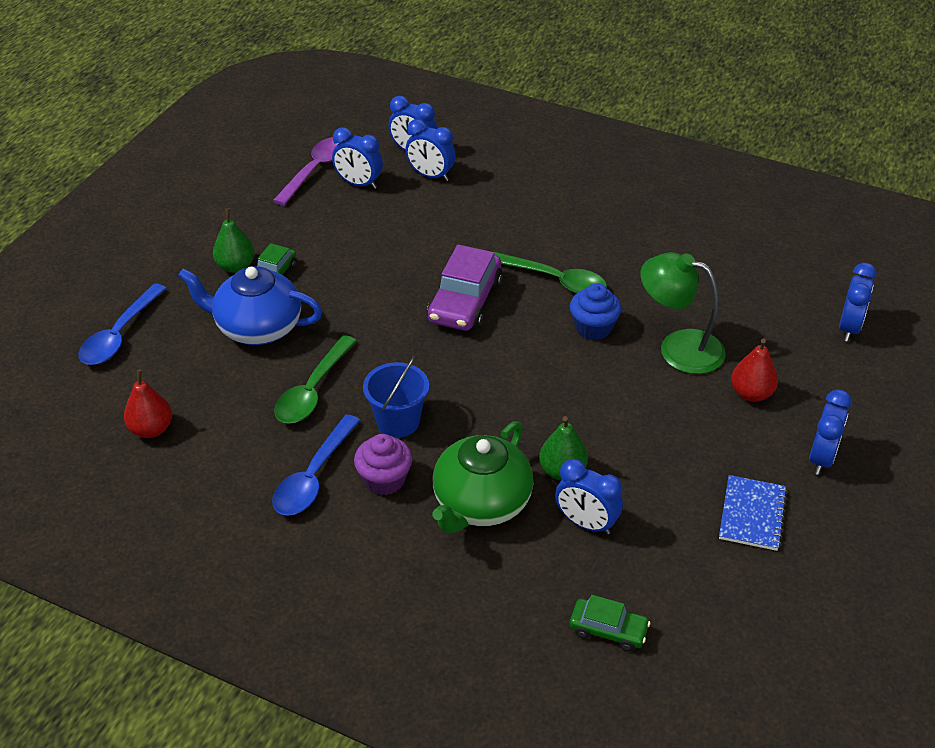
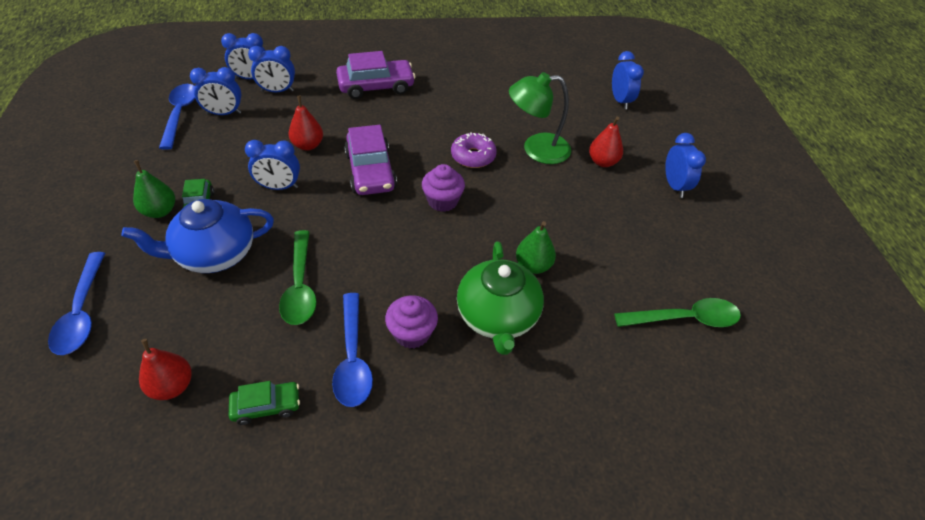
camera: 35 degrees left, 5 degrees up
(315, 170) = (180, 114): purple spoon -> blue spoon
(398, 421) = (388, 281): blue bucket -> none
(420, 249) = (308, 145): none -> red pear
(518, 364) = (442, 201): none -> purple cupcake
(544, 206) = (376, 86): none -> purple car
(555, 280) = (422, 134): green spoon -> green spoon (684, 319)
(586, 523) = (579, 296): blue clock -> blue clock (279, 187)
(593, 328) = (473, 156): blue cupcake -> purple donut
(608, 630) = (656, 369): green car -> green car (266, 406)
(752, 514) = (669, 240): blue notebook -> none

